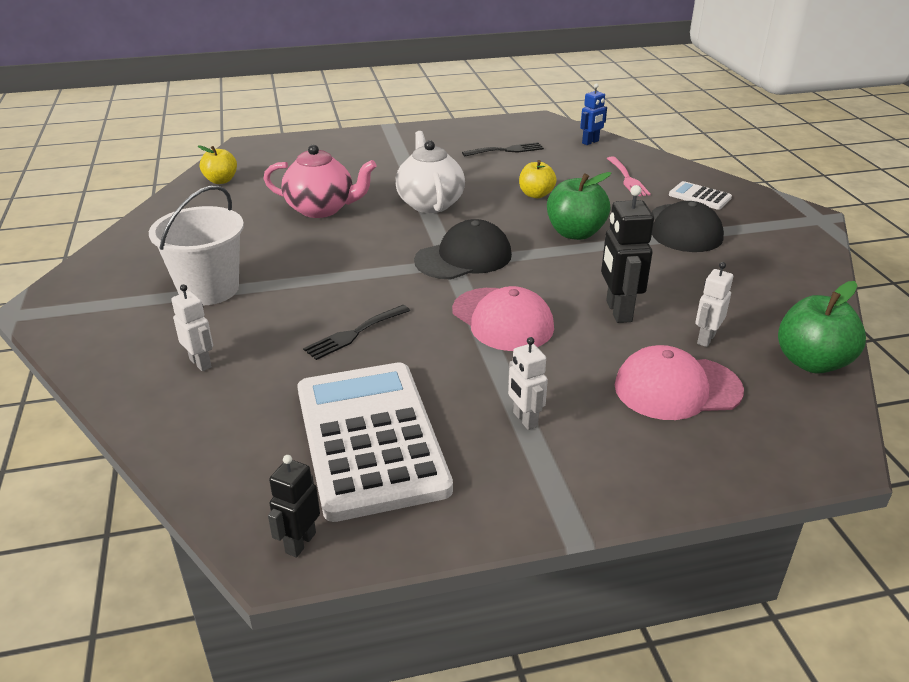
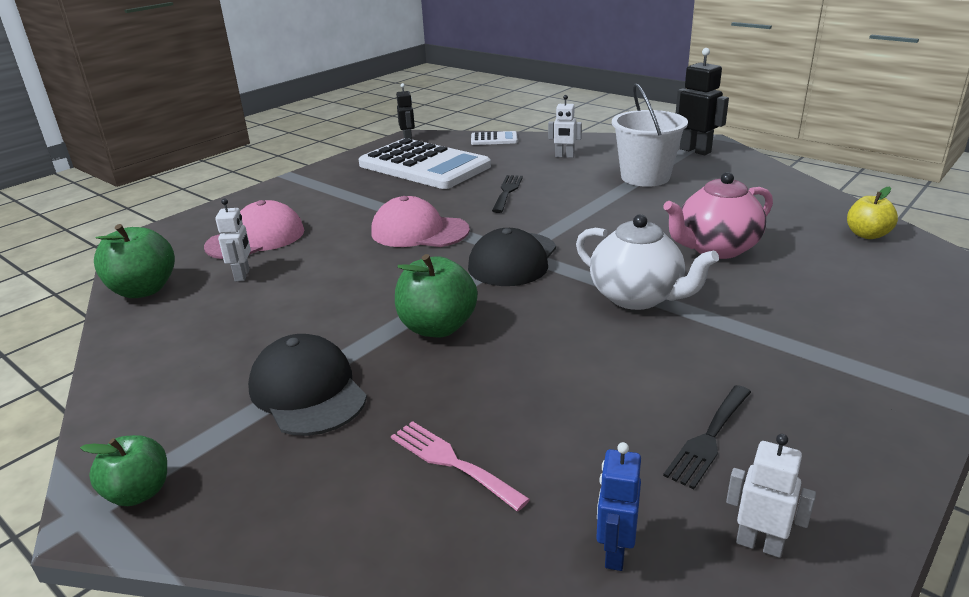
camera: 145 degrees right, 5 degrees down
(524, 419) = (348, 195): white robot -> white robot (759, 544)
(536, 194) = (544, 363): yellow apple -> none
(618, 311) = (331, 269): black robot -> black robot (695, 150)
(699, 196) = (309, 473): white calculator -> white calculator (494, 139)
(792, 217) = (139, 492): none -> green apple

